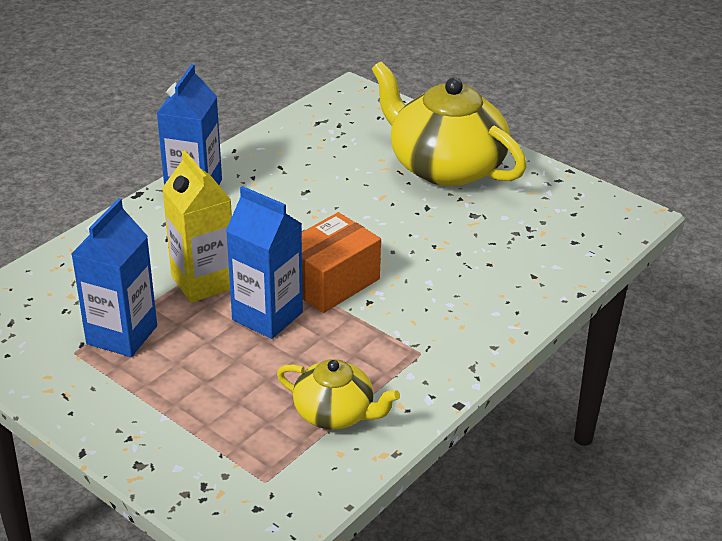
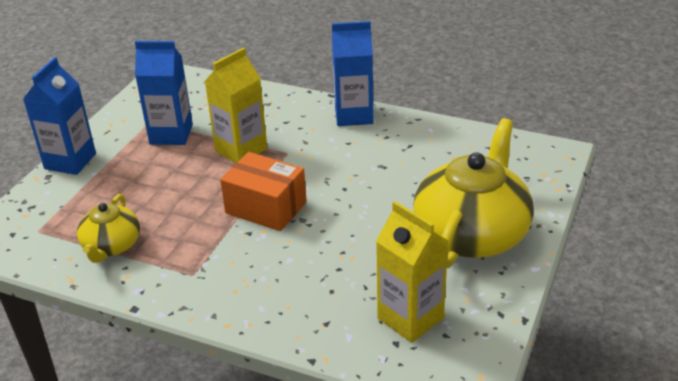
camera: 75 degrees right, 0 degrees up
(267, 316) = (212, 188): blue carton -> blue carton (70, 161)
(546, 227) = (410, 318): none -> yellow carton

